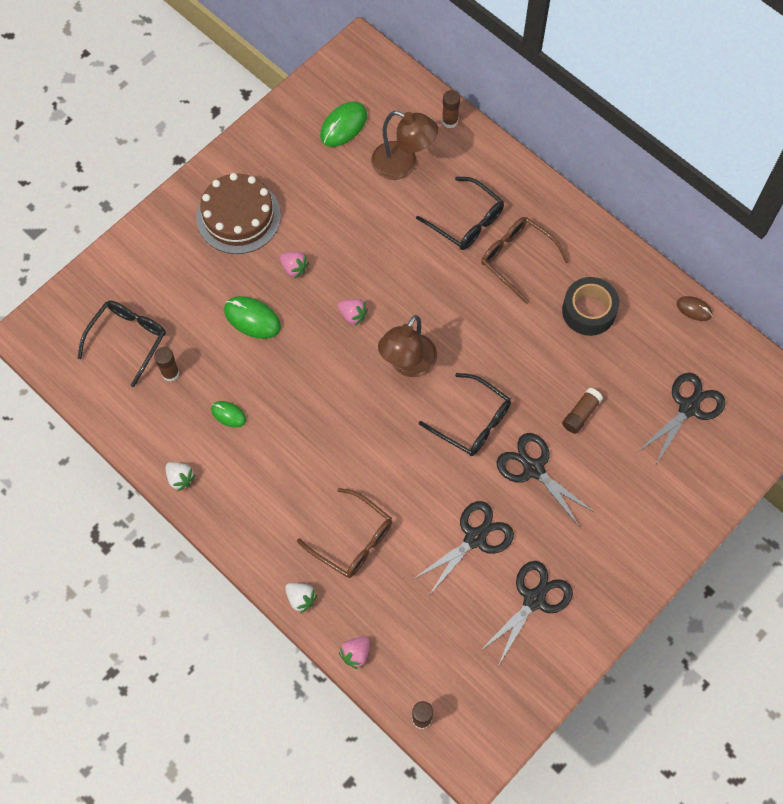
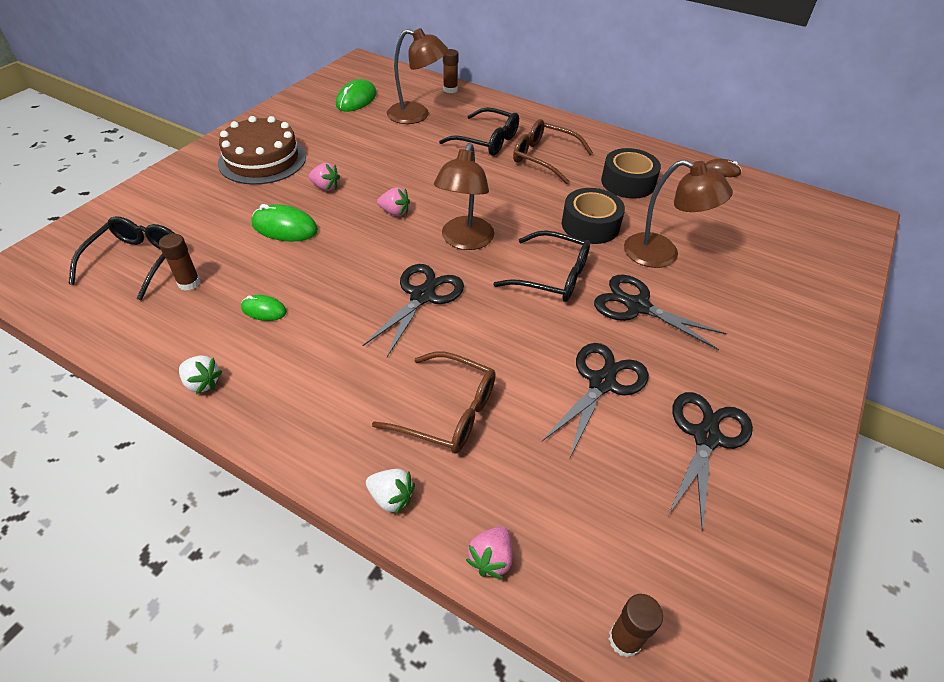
camera: 15 degrees left, 20 degrees down
(529, 364) = (590, 225): none -> black tape
(581, 414) = (662, 254): brown glue stick -> brown lamp
(688, 407) = (764, 235): black scissors -> black scissors (422, 296)

